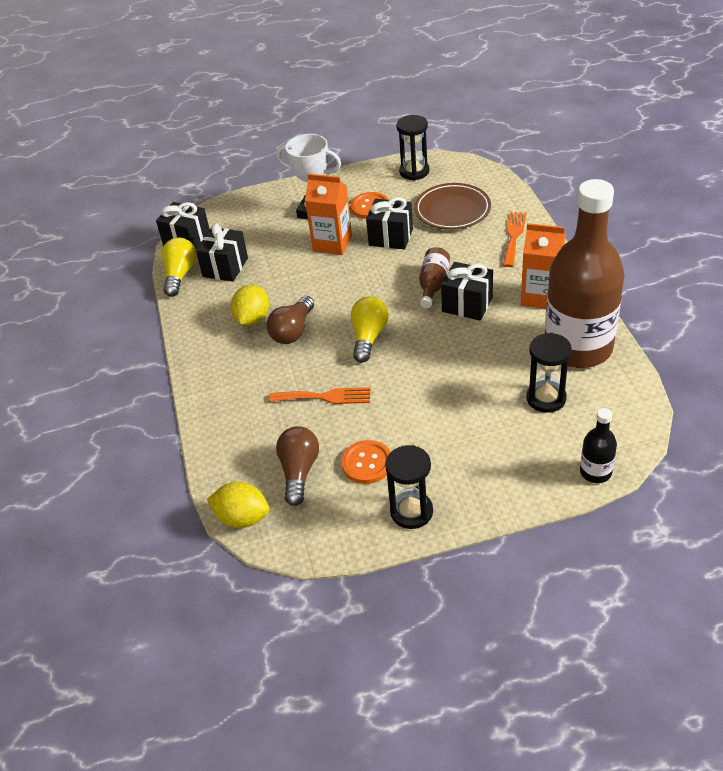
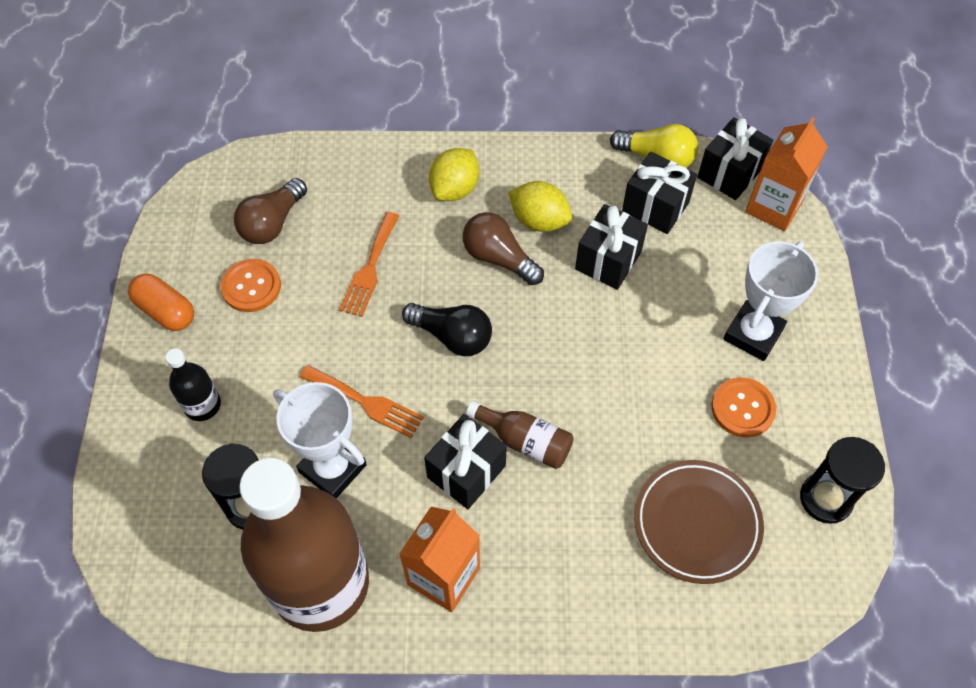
camera: 100 degrees right, 15 degrees up
(242, 518) = (239, 167): yellow lemon -> yellow lemon (455, 189)
(299, 471) = (272, 223): brown light bulb -> brown light bulb turned 105 degrees clockwise
(332, 243) = (666, 338): orange carton -> orange carton (773, 207)
(368, 337) = (452, 336): yellow light bulb -> black light bulb
(391, 237) = (655, 417): black gift -> black gift (608, 260)
(411, 511) = (166, 311): black hourglass -> orange capsule
(497, 366) = (332, 468): none -> white trophy
(513, 236) = (598, 592): orange fork -> orange fork (365, 402)
(595, 472) = (114, 514): black bottle -> black bottle (202, 405)

